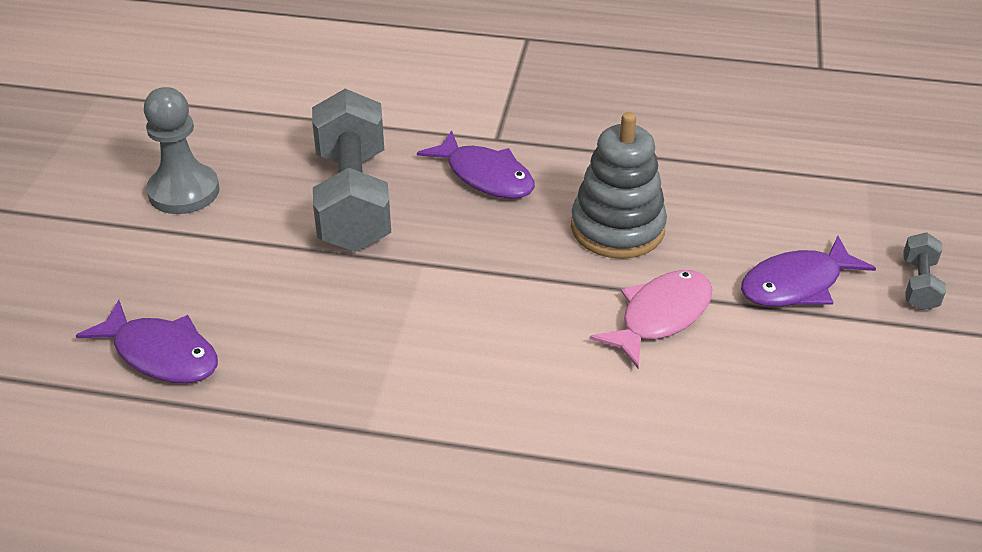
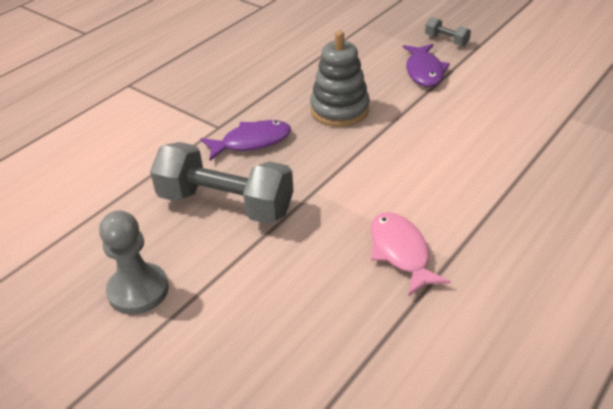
camera: 60 degrees left, 0 degrees up
(161, 354) = (319, 346): purple fish -> none
(660, 317) = (421, 119): pink fish -> pink fish (401, 252)

